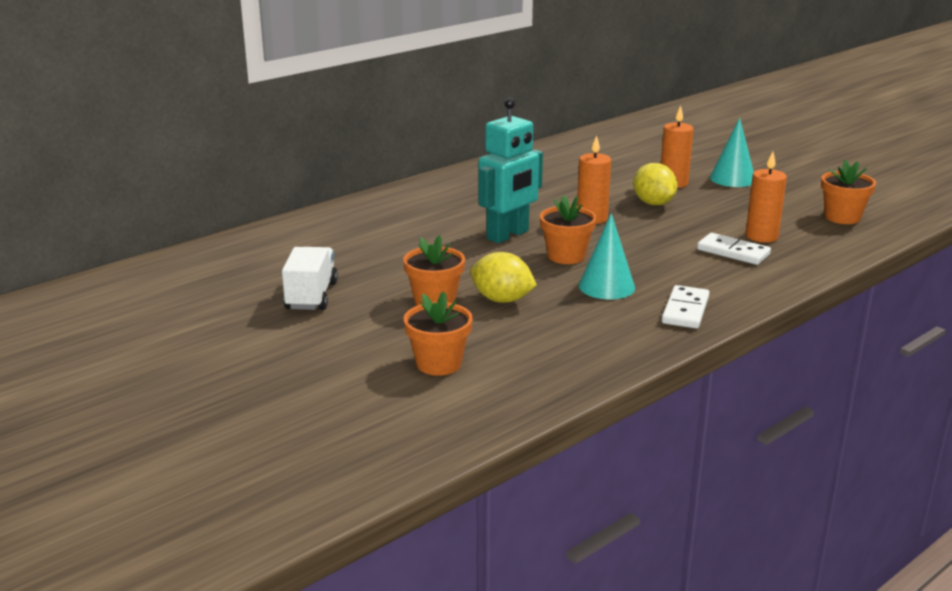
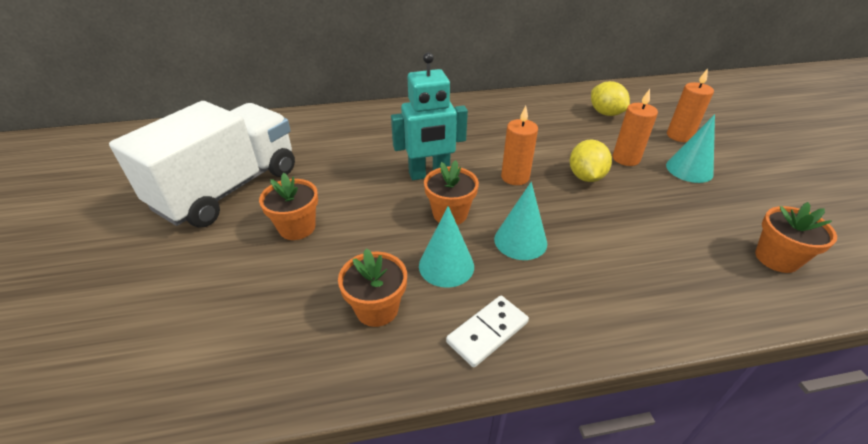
camera: 30 degrees right, 15 degrees up
(311, 296) = (228, 189): white truck -> white truck, size x2.06
(438, 364) = (213, 306): orange flower pot -> orange flower pot (377, 309)
(502, 300) = (345, 247): yellow lemon -> yellow lemon (605, 113)
(648, 256) = (520, 241): none -> turquoise cone
(733, 252) = (610, 266): white domino -> none
(761, 236) = (659, 254): orange candle -> orange candle (679, 136)

